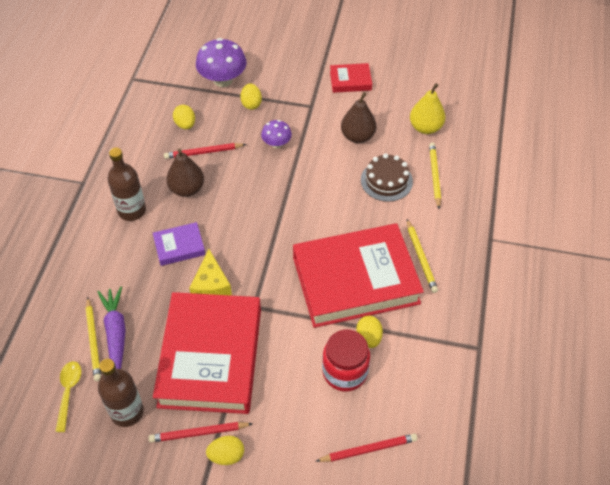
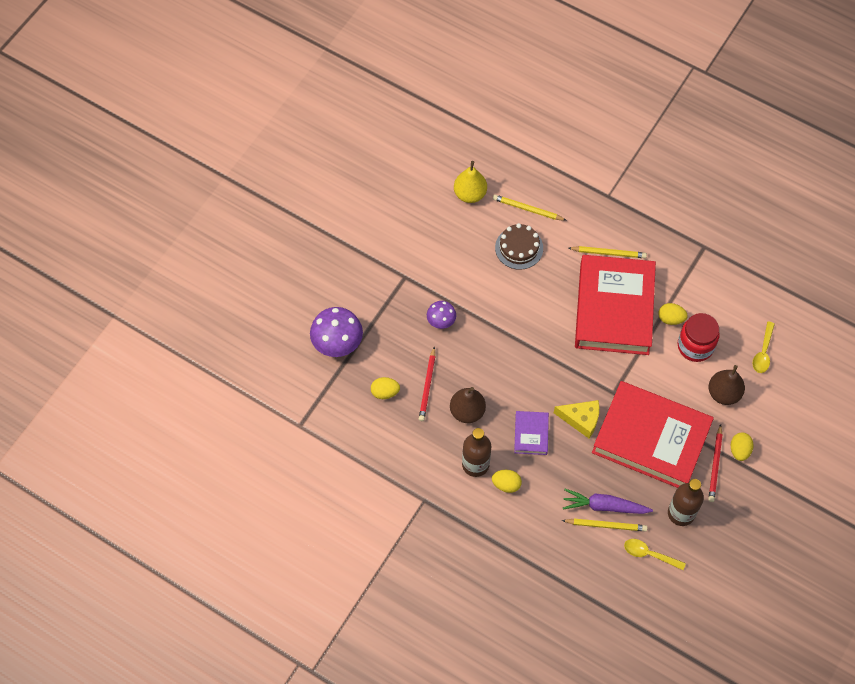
camera: 70 degrees left, 10 degrees up
(251, 104) = (381, 327): yellow egg -> yellow egg (506, 484)
(350, 81) = (386, 233): red book -> none
(357, 136) = (459, 252): brown pear -> brown pear (723, 393)
(368, 449) = (763, 352): red pencil -> yellow spoon

